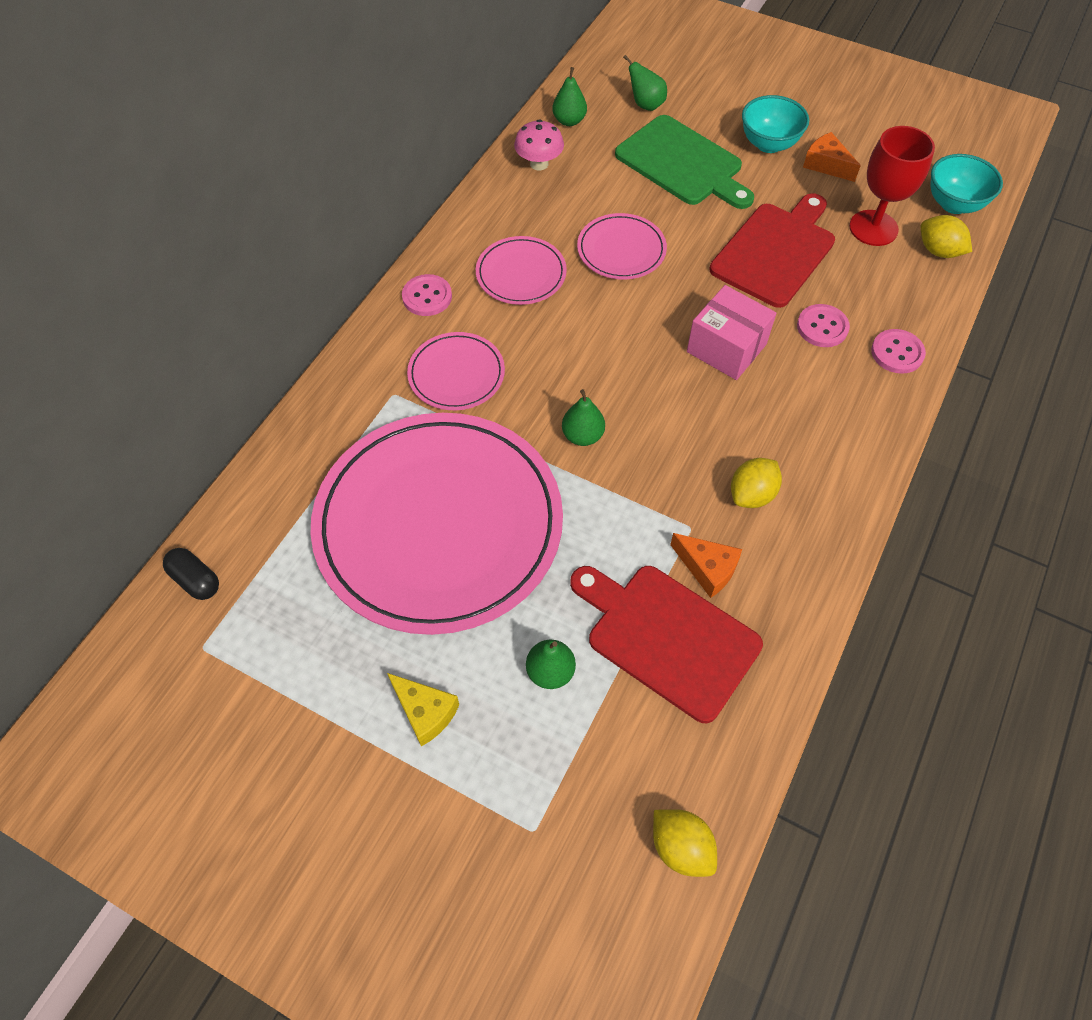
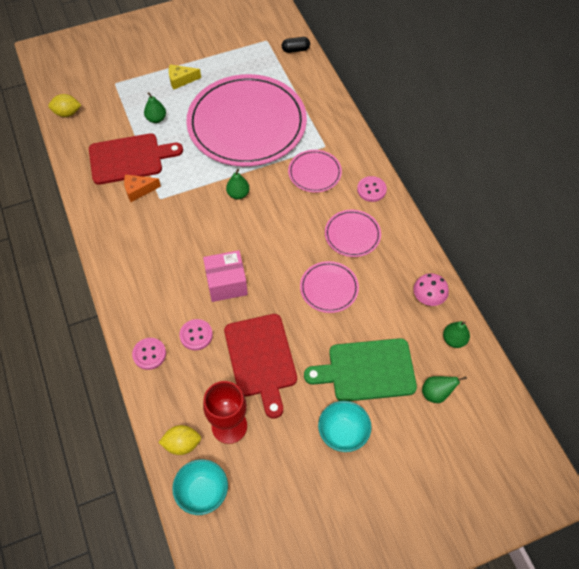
camera: 130 degrees right, 0 degrees up
(752, 494) = (150, 230): yellow lemon -> none
(826, 165) = (297, 450): orange cheese -> none

